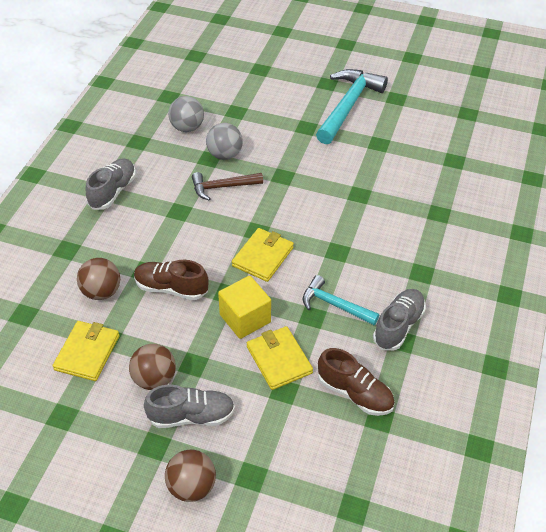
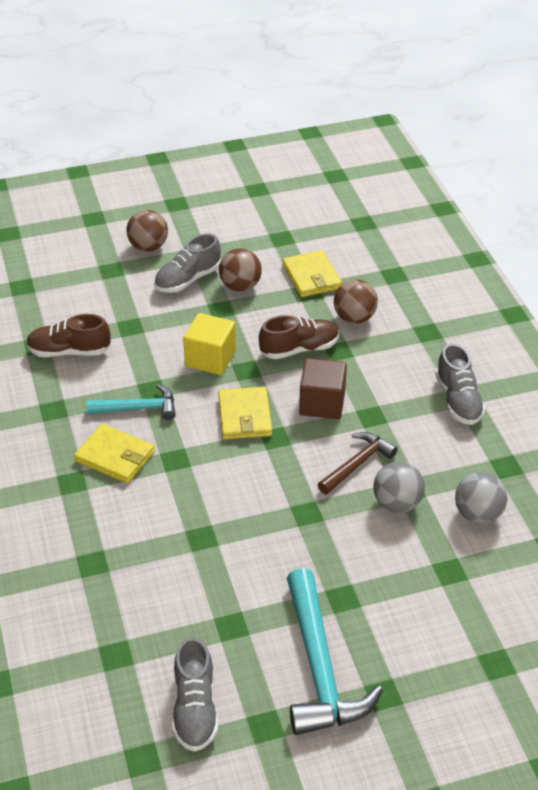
camera: 145 degrees right, 5 degrees down
(201, 237) = (322, 403): none -> brown cube
(279, 359) = (153, 344): yellow wallet -> yellow wallet (115, 456)
(398, 326) = (64, 420): grey shoe -> grey shoe (195, 708)

